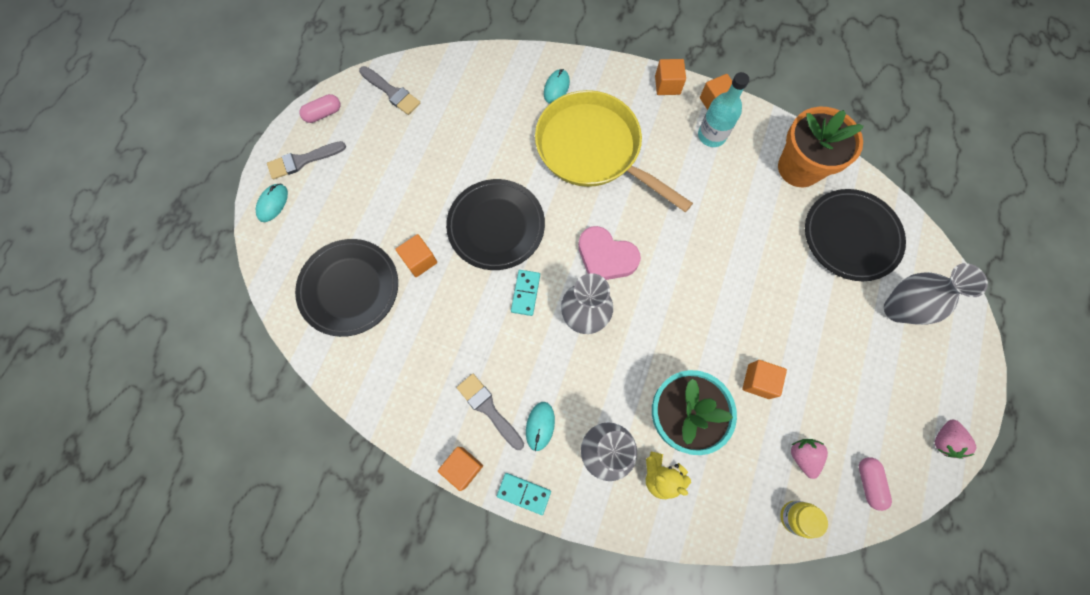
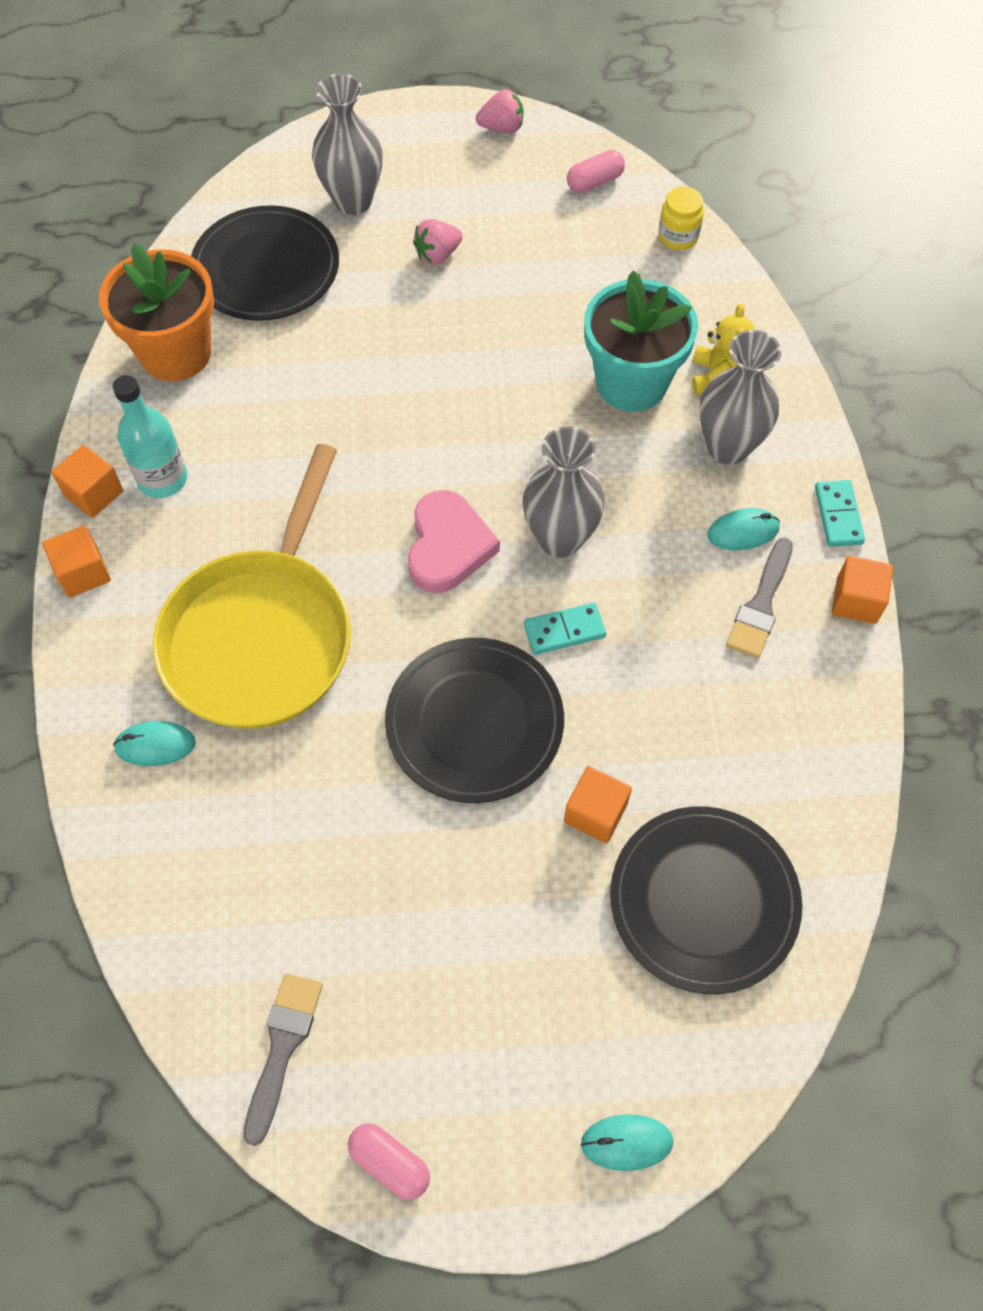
camera: 115 degrees left, 10 degrees down
(303, 161) = (511, 1140): grey brush -> none
(758, 381) = (533, 313): orange cube -> none
(802, 456) = (602, 247): pink strawberry -> pink strawberry (438, 255)

